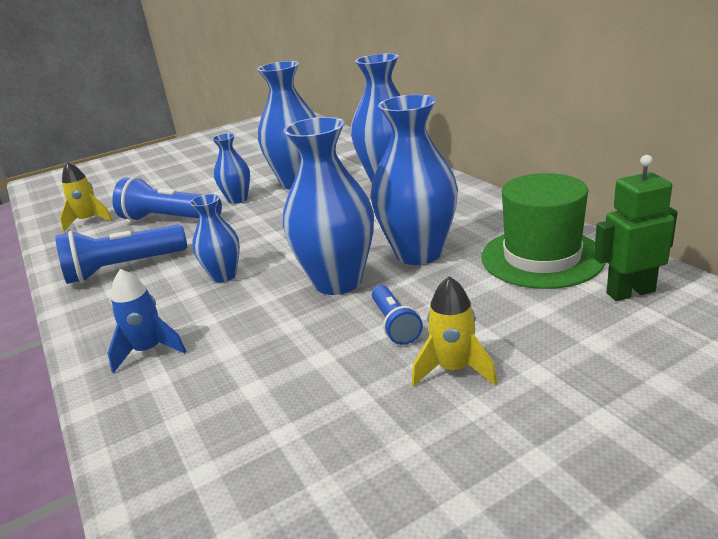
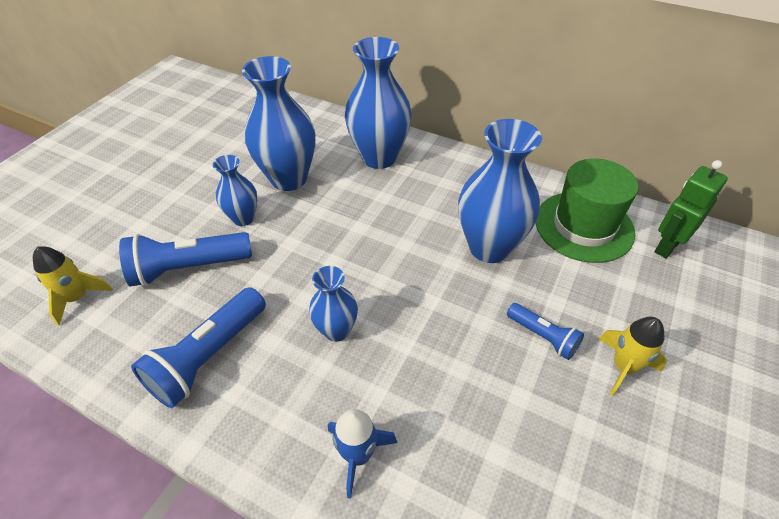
camera: 35 degrees left, 20 degrees up
(338, 282) = (453, 303): blue vase -> none

